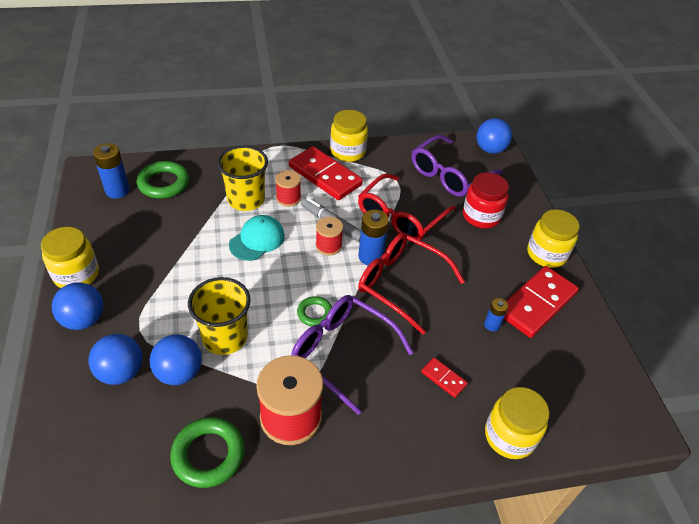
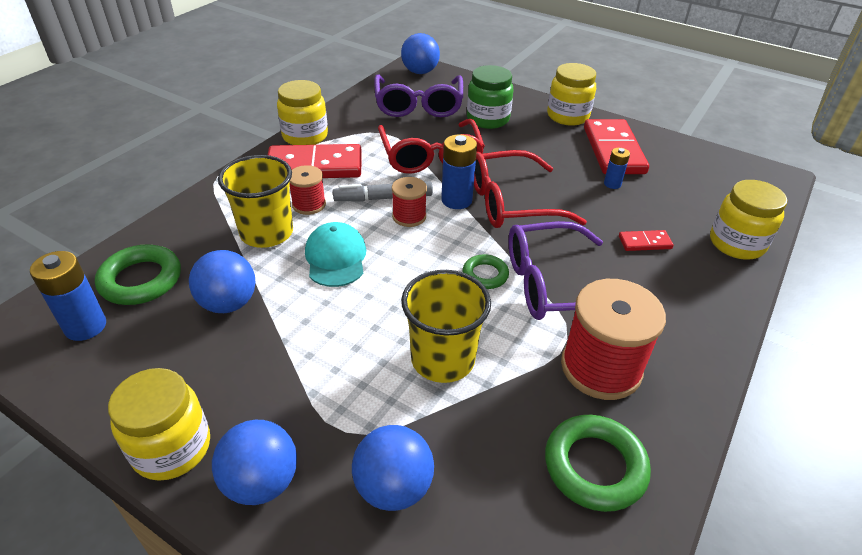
camera: 45 degrees left, 5 degrees down
(179, 373) = (452, 428): blue ball -> blue ball (228, 303)
(481, 216) = (488, 119): red jar -> green jar

